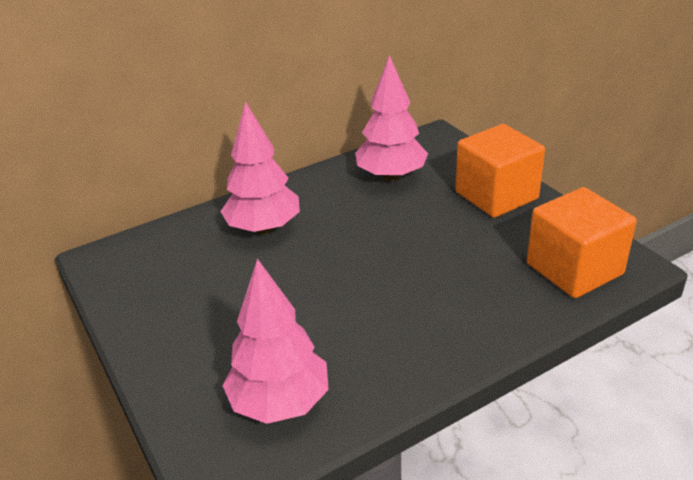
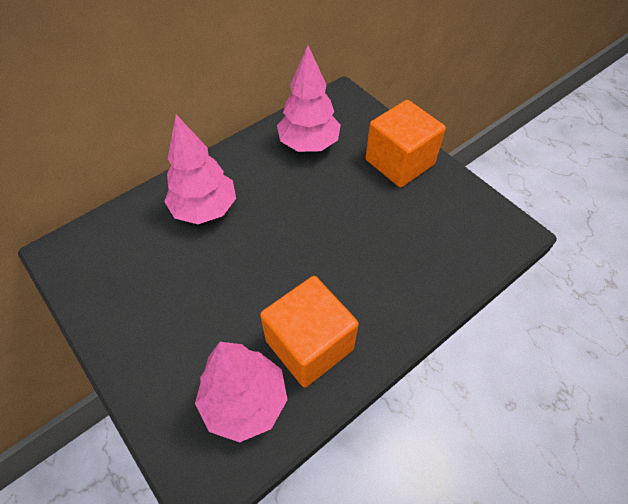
camera: 10 degrees left, 20 degrees up
(574, 269) = (470, 239): orange cube -> orange cube (309, 345)

